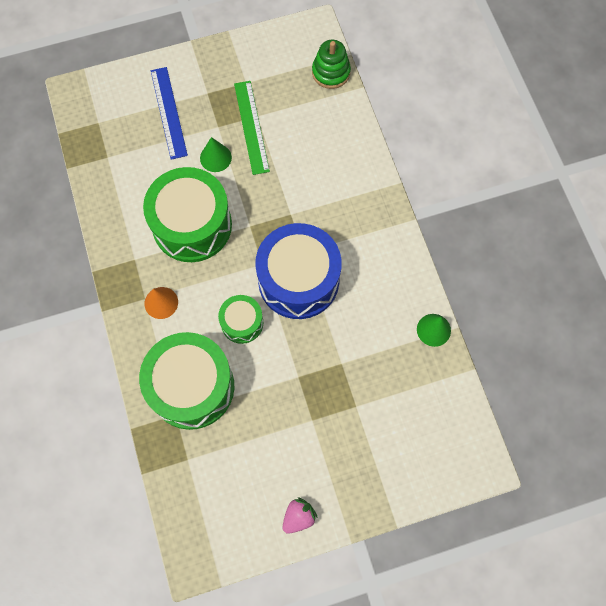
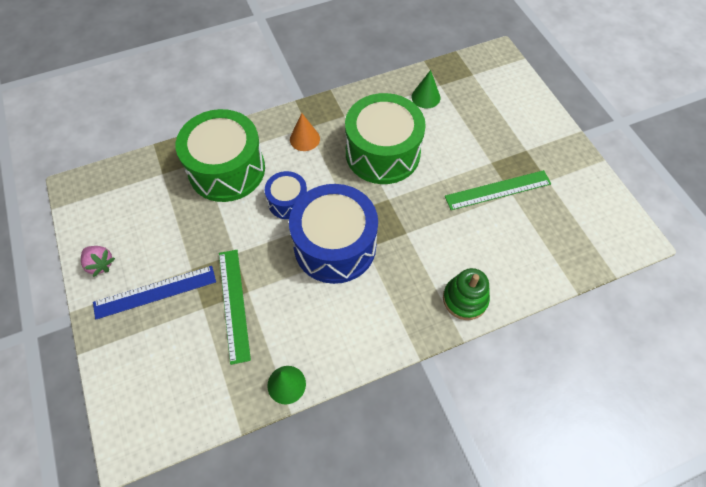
camera: 85 degrees right, 10 degrees down
(169, 112) = (496, 122): blue ruler -> blue ruler (155, 292)
(215, 157) = (456, 164): green cone -> green cone (426, 97)
(242, 323) = (288, 202): green drum -> blue drum
(331, 72) = (585, 258): green stacking toy -> green stacking toy (465, 299)
(354, 376) = (234, 304): none -> green ruler

